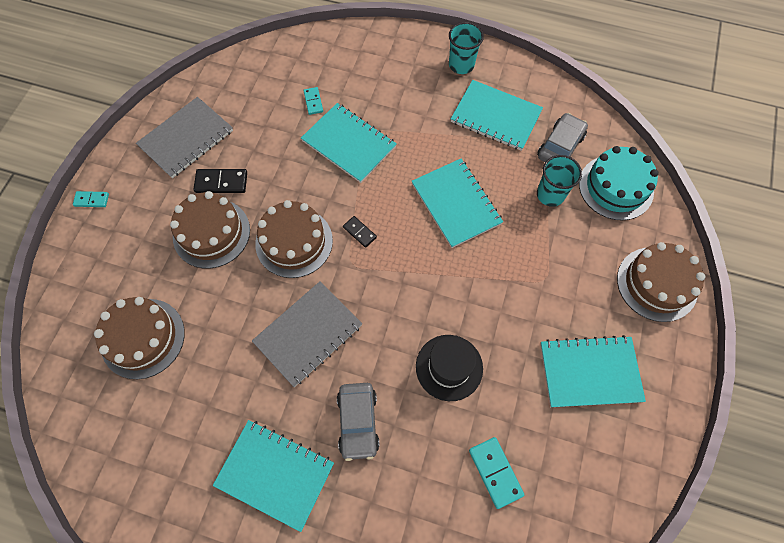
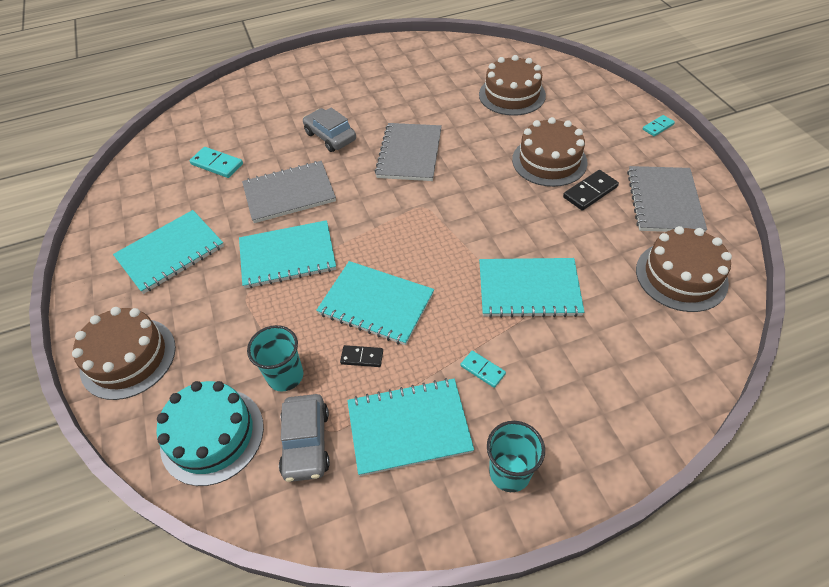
camera: 145 degrees right, 15 degrees down
(275, 474) = (359, 94): turquoise notebook -> turquoise notebook (287, 256)
(294, 242) = (483, 192): brown cake -> brown cake (681, 276)
(313, 102) = (610, 304): turquoise domino -> turquoise domino (482, 370)
(359, 232) = (439, 229): black domino -> black domino (362, 357)
(449, 367) = (289, 193): black hat -> grey notebook

